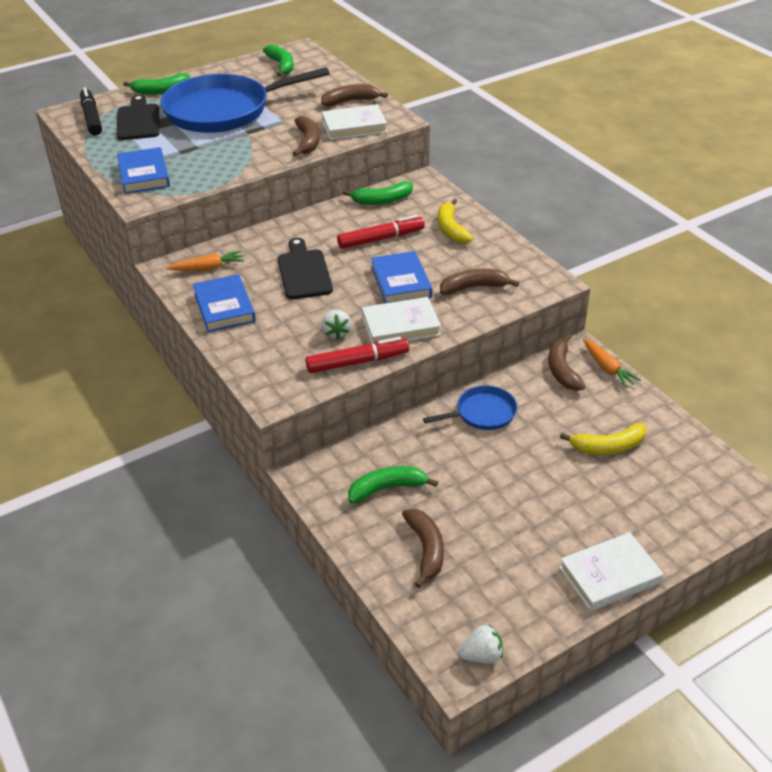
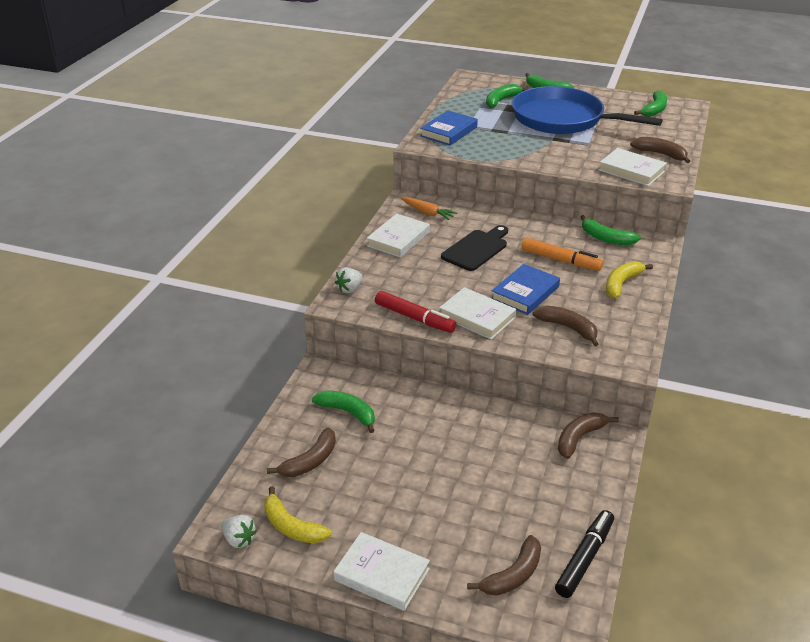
camera: 50 degrees right, 5 degrees down
(92, 118) = (478, 86): black marker -> black marker (585, 558)
(138, 120) = (501, 100): black cutting board -> green banana
(224, 307) = (398, 239): blue book -> white book
(307, 141) = (581, 164): brown banana -> brown banana (513, 575)
(336, 333) = (432, 294): white strawberry -> white strawberry (349, 289)
(381, 239) = (560, 260): red marker -> orange marker
(483, 413) = (477, 420): blue pan -> none
(607, 368) = (616, 463): orange carrot -> none
(608, 447) = (523, 507): yellow banana -> yellow banana (291, 526)

